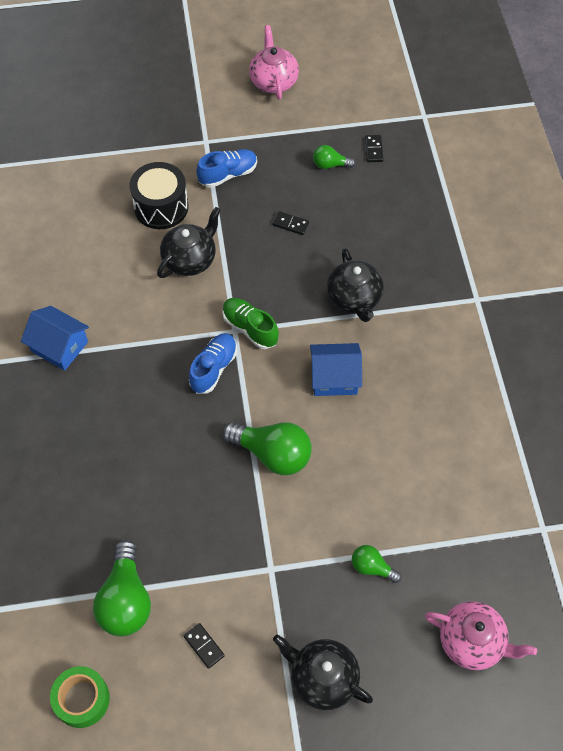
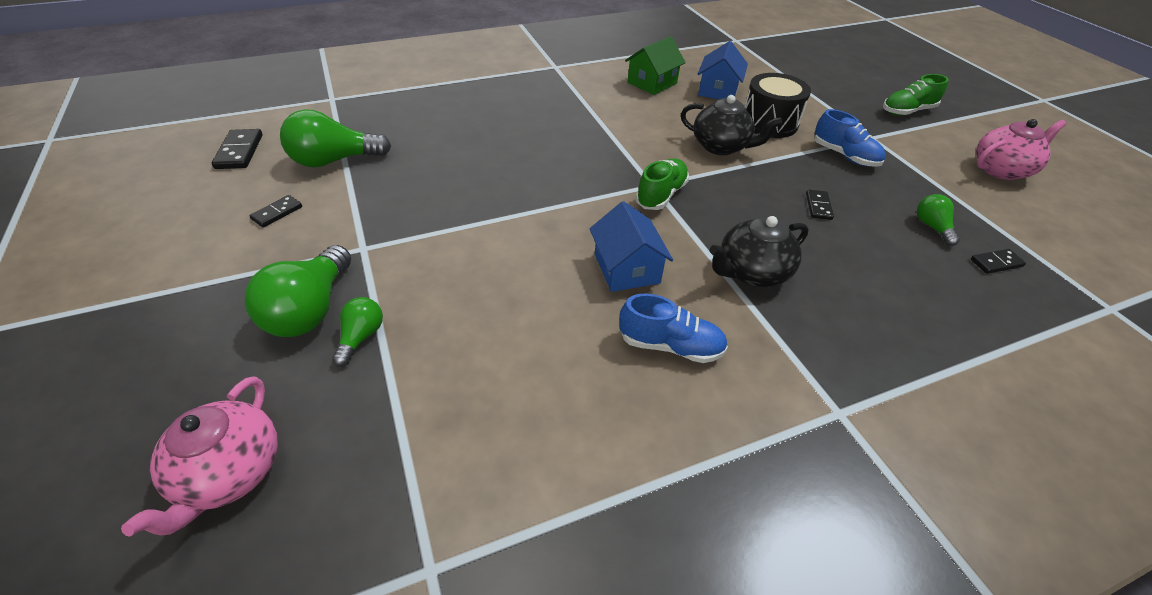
camera: 75 degrees right, 15 degrees down
(54, 279) = (652, 83): none -> green house
(59, 346) = (586, 94): blue house -> blue house (718, 90)
(82, 699) = (239, 151): green tape -> black domino
(172, 94) = (907, 111): none -> green shoe
(214, 368) = (600, 177): blue shoe -> blue shoe (670, 346)
(272, 454) = (507, 231): green light bulb -> green light bulb (310, 310)
(323, 678) = (216, 308): black teapot -> none

